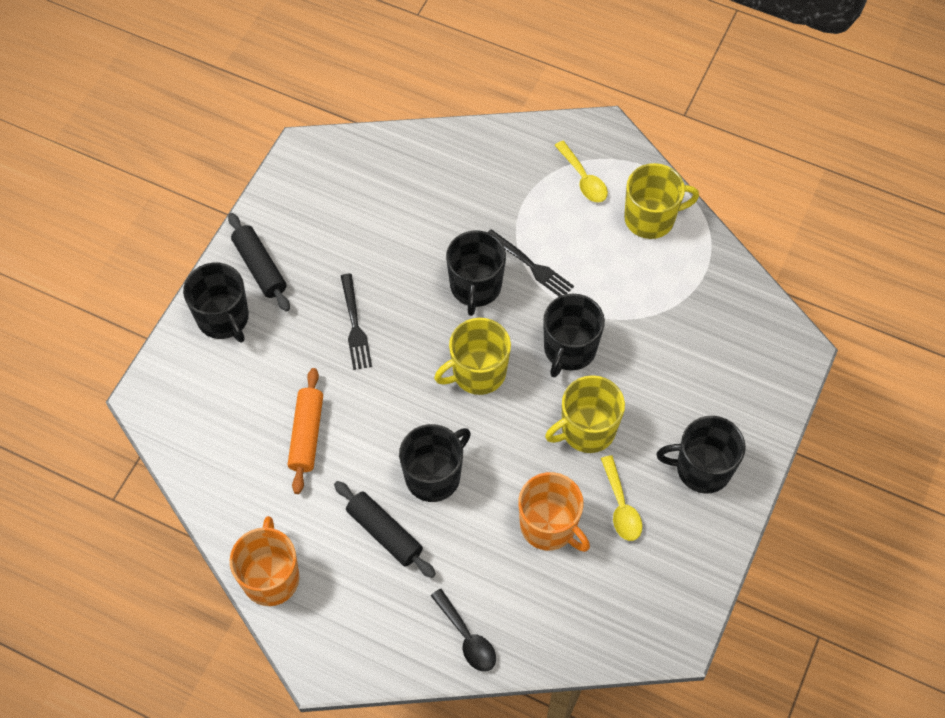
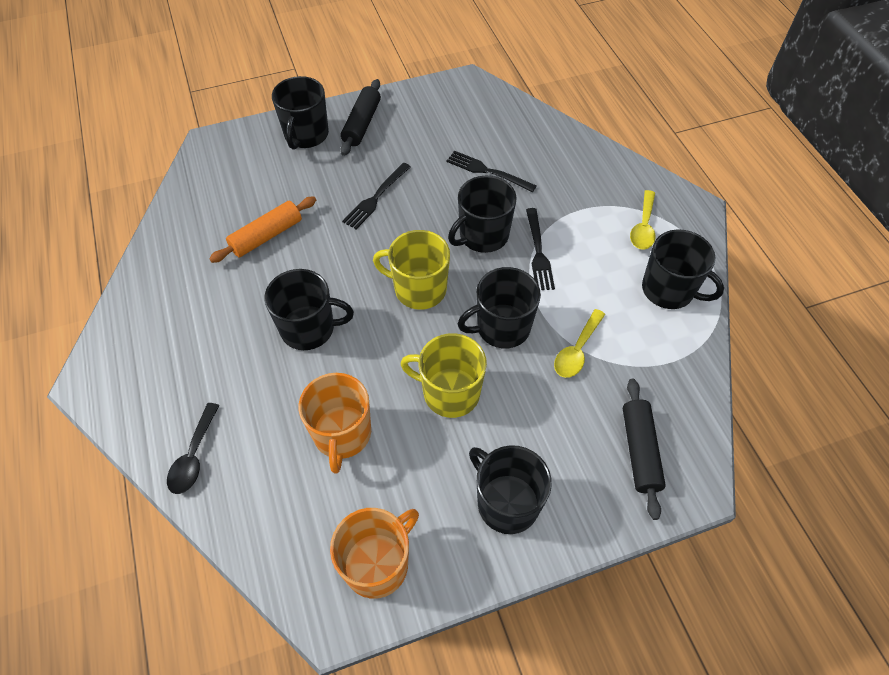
camera: 45 degrees right, 5 degrees down
(271, 577) = (138, 300): orange mug -> orange mug (377, 563)
(385, 533) = (234, 336): black rolling pin -> black rolling pin (640, 451)
(417, 226) = (487, 171): none -> black fork
(621, 506) = (410, 470): yellow spoon -> yellow spoon (577, 350)
(651, 218) = (669, 290): yellow mug -> black mug

